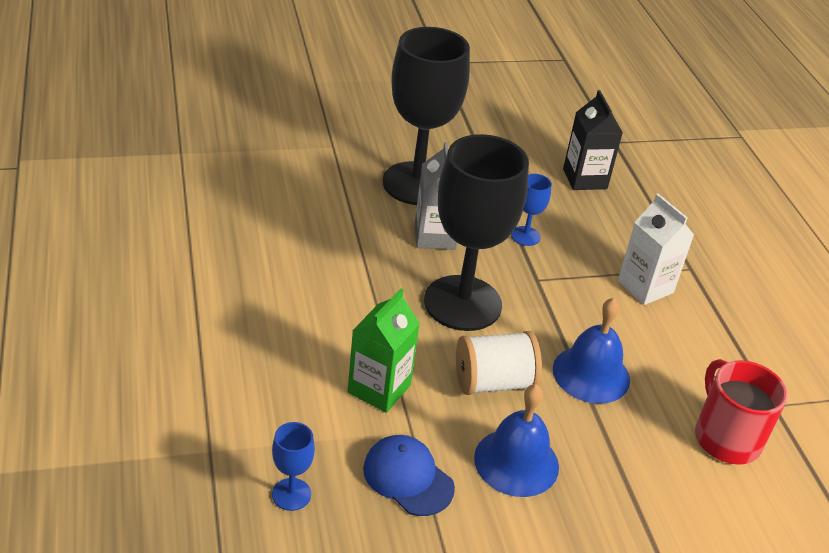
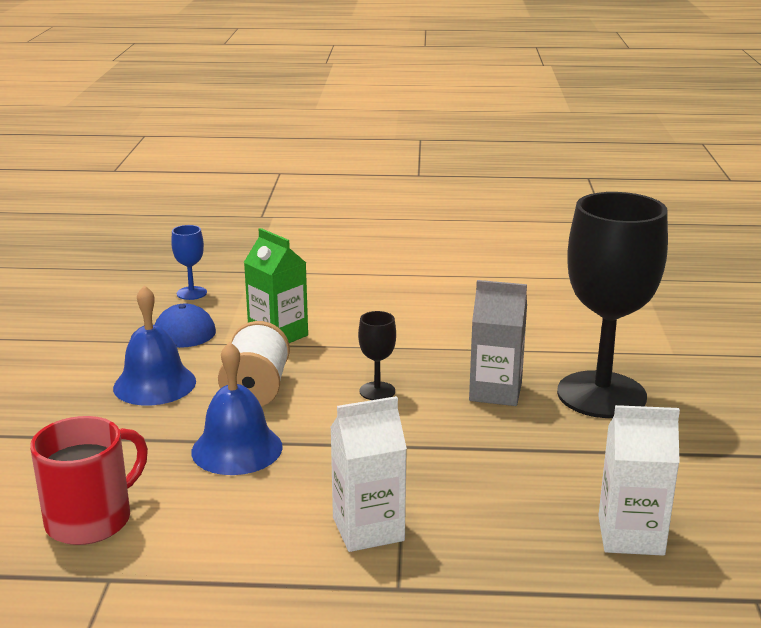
camera: 110 degrees right, 15 degrees down
(462, 303) = (377, 391): black goblet -> black goblet, size x0.41
(525, 236) = (490, 453): blue goblet -> none
(585, 179) = (630, 535): black carton -> white carton
(726, 437) = (91, 519): red mug -> red mug turned 45 degrees counterclockwise

